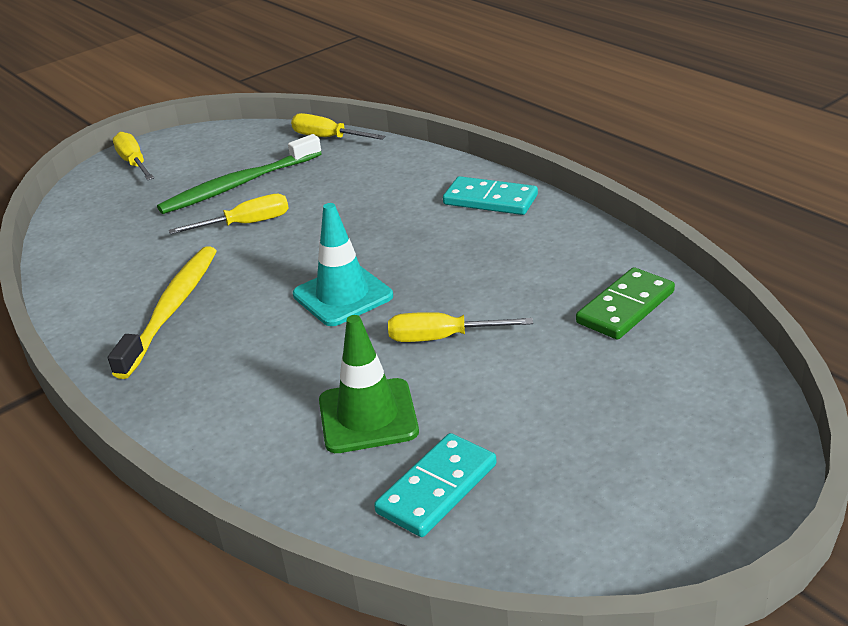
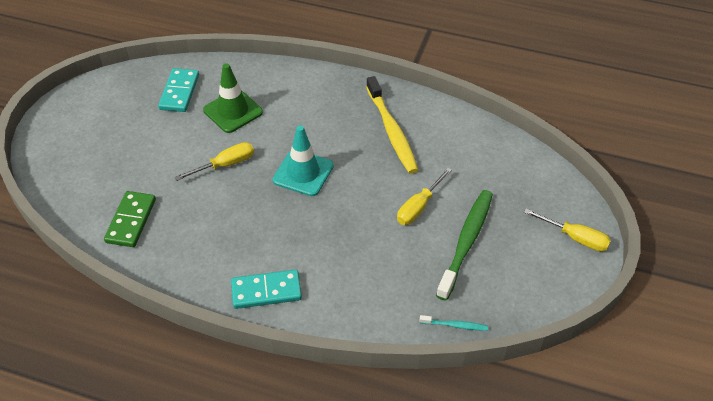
camera: 145 degrees right, 15 degrees up
(328, 138) = (455, 325): yellow screwdriver -> turquoise toothbrush

